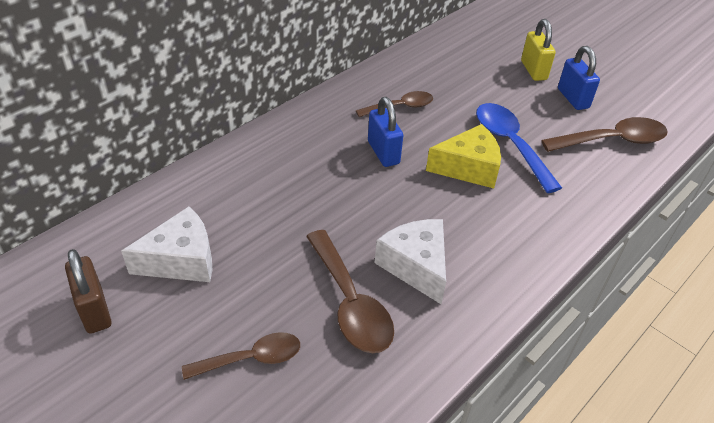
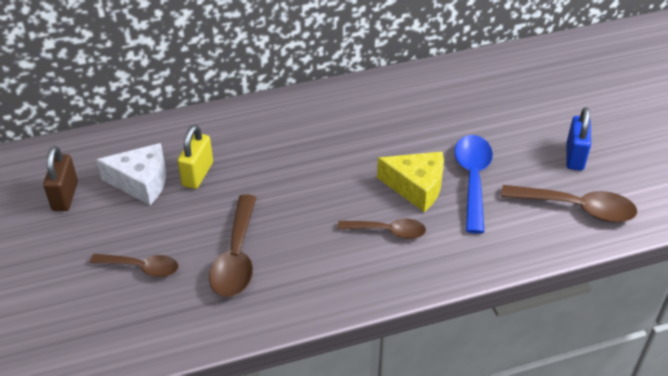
camera: 30 degrees right, 0 degrees up
(383, 152) = (353, 150): blue padlock -> none
(400, 107) = (400, 115): brown spoon -> brown spoon (388, 231)
(416, 266) = (307, 249): white cheese -> none
(533, 70) = (559, 118): yellow padlock -> yellow padlock (197, 174)

